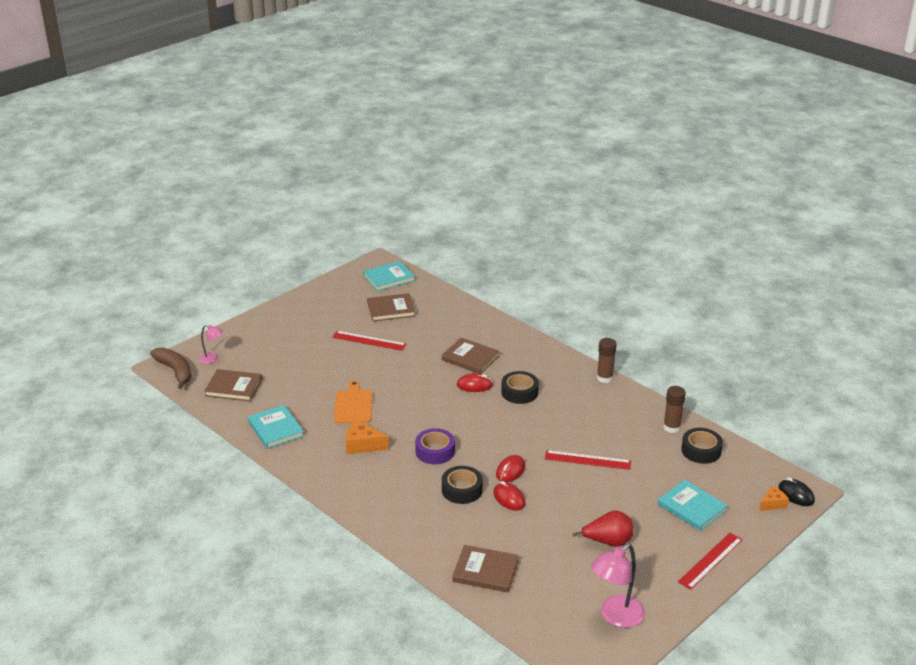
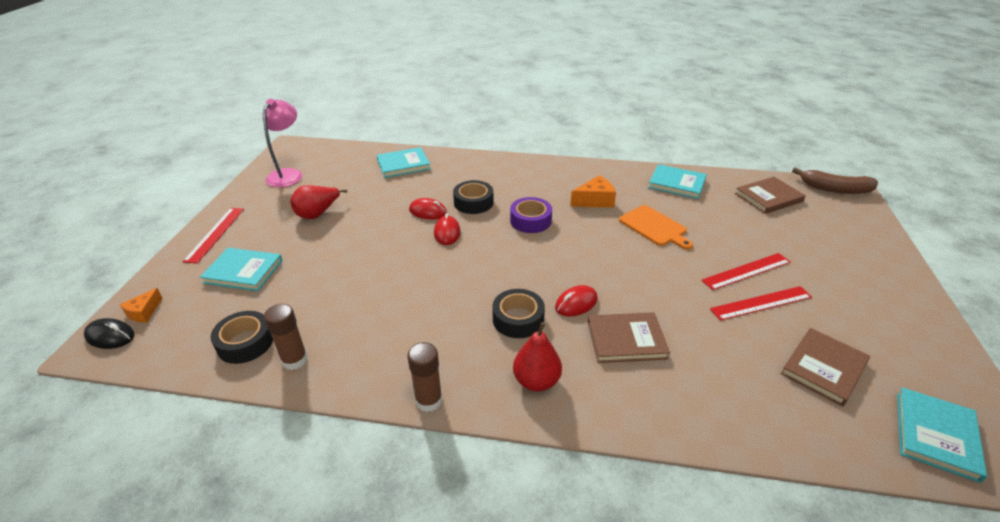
camera: 145 degrees right, 5 degrees up
(212, 359) = (836, 211): pink lamp -> none
(485, 571) = (403, 164): brown book -> turquoise book
(540, 362) = (536, 381): none -> red pear
(587, 460) = (379, 273): red ruler -> red ruler (746, 271)

